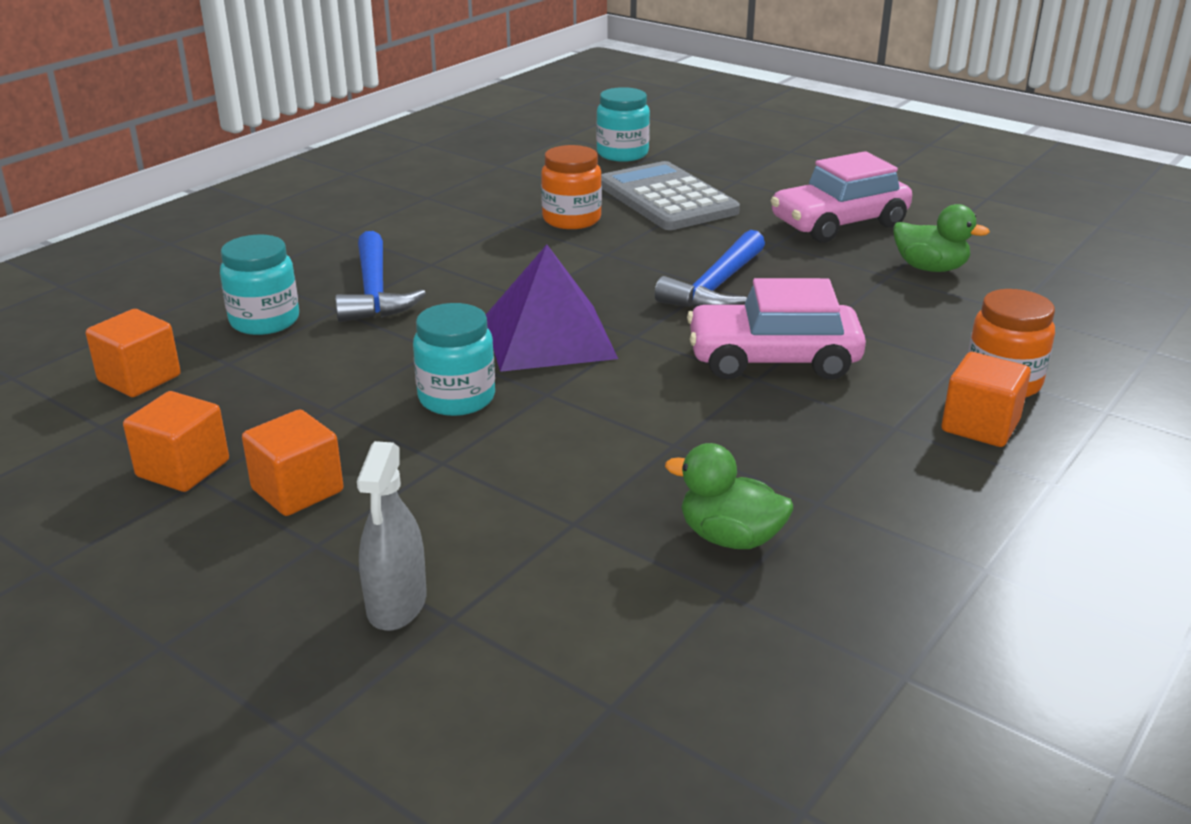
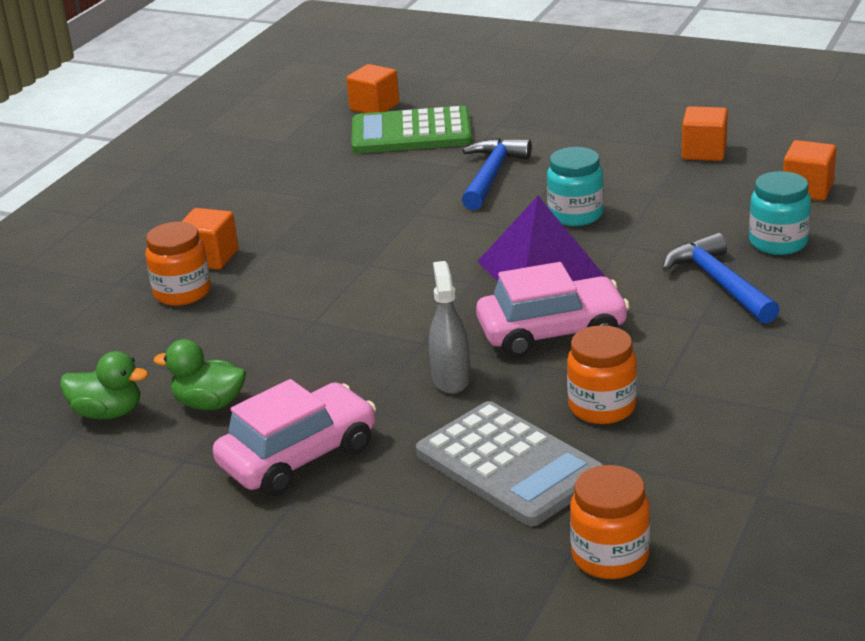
camera: 170 degrees right, 0 degrees up
(297, 490) = (625, 154): orange cube -> orange cube (374, 107)
(397, 604) = (528, 125): grey spray bottle -> grey spray bottle (451, 379)
(622, 154) = (610, 556): turquoise jar -> orange jar
(628, 638) = (411, 133): none -> green calculator
(716, 286) = (417, 343): blue hammer -> blue hammer (491, 175)
(730, 538) = (370, 175): green duck -> green duck (108, 413)
(773, 359) = (357, 281): pink car -> pink car (552, 332)

